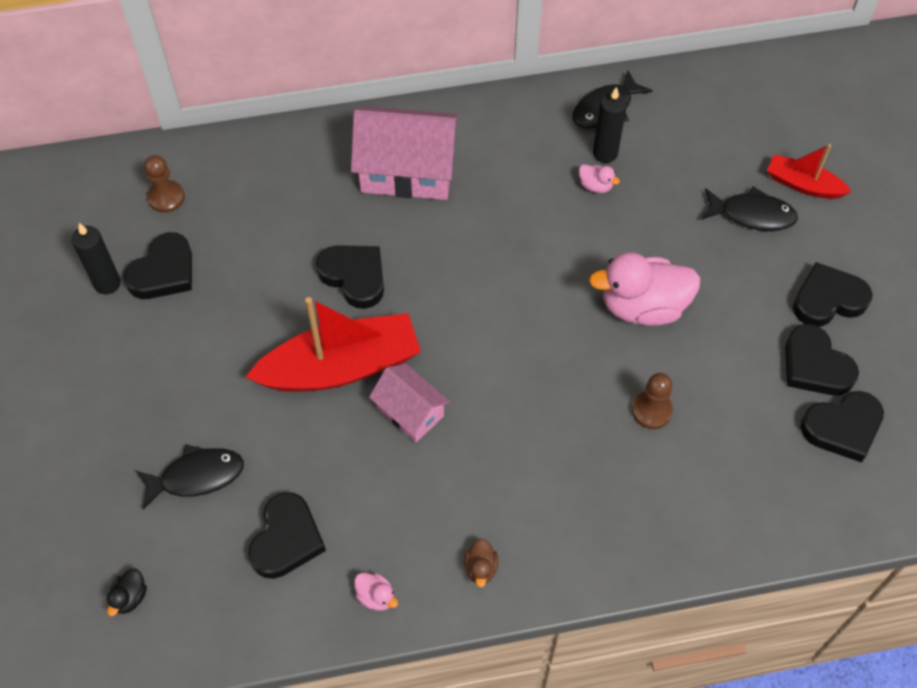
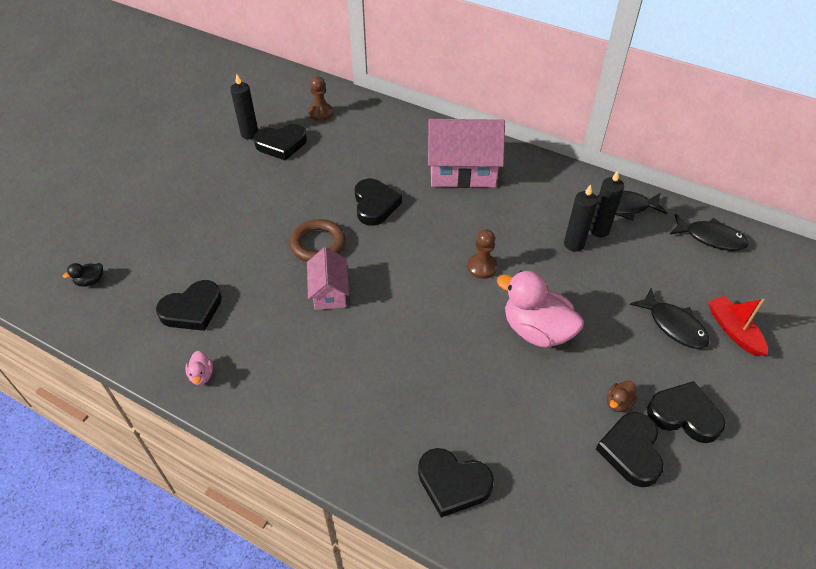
camera: 40 degrees right, 10 degrees down
(196, 476) = (186, 247): black fish -> black fish (710, 238)
(341, 367) = (318, 244): red boat -> brown ring
(407, 171) = (462, 171): pink house -> pink house turned 45 degrees counterclockwise
(481, 568) = (274, 406): brown duck -> brown duck (618, 403)
(595, 186) = (574, 244): pink duck -> black candle
(651, 411) = (479, 395): brown pawn -> brown pawn (482, 267)
(842, 428) = (613, 508): black heart -> black heart (453, 483)

